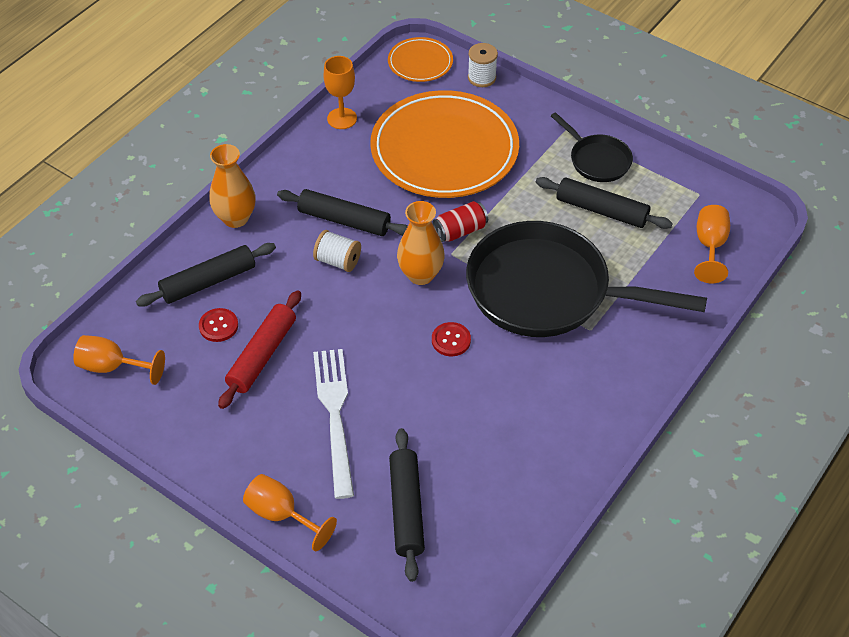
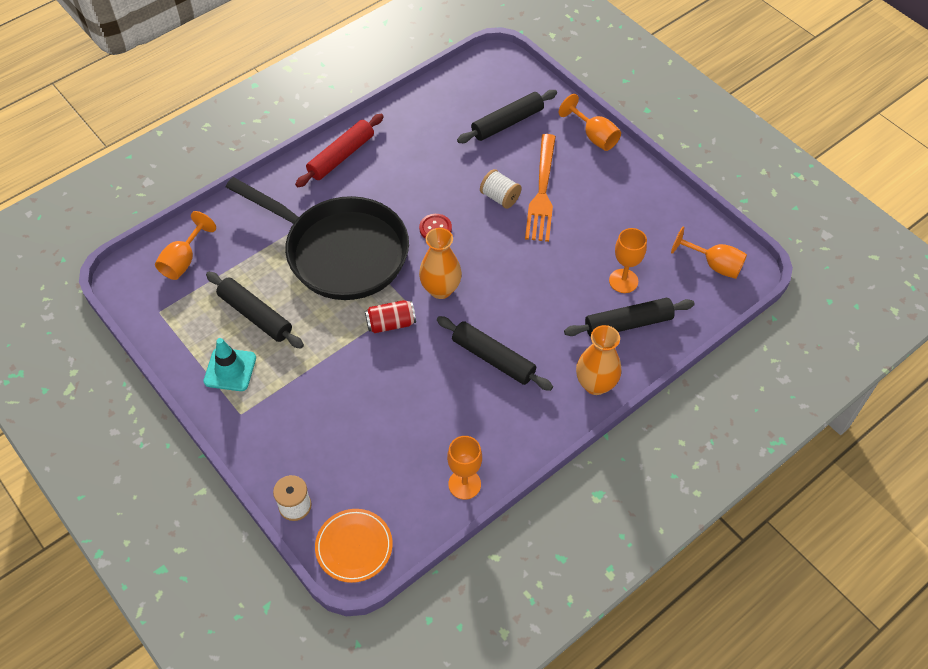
camera: 165 degrees left, 5 degrees up
(218, 326) = (623, 281): red button -> orange goblet
(262, 355) = (590, 248): red rolling pin -> red rolling pin (341, 156)
(334, 414) = (542, 193): white fork -> orange fork
(338, 261) = (509, 318): white spool -> white spool (500, 197)
(406, 508) = (507, 123): black rolling pin -> black rolling pin turned 45 degrees clockwise
(444, 150) = (372, 417): orange plate -> none
(597, 160) = (230, 369): black pan -> turquoise traffic cone

